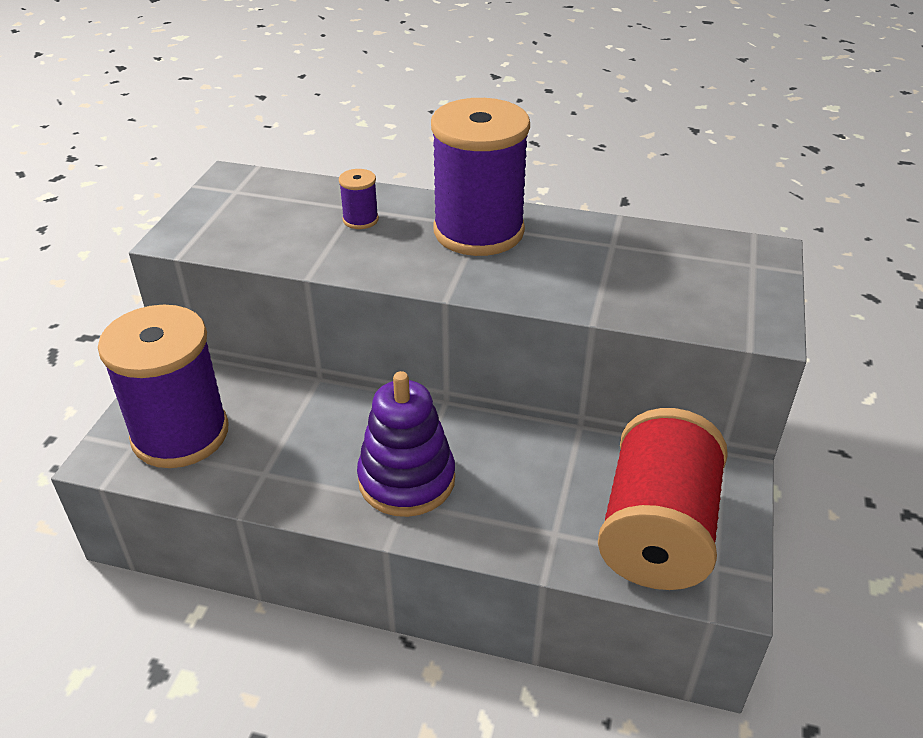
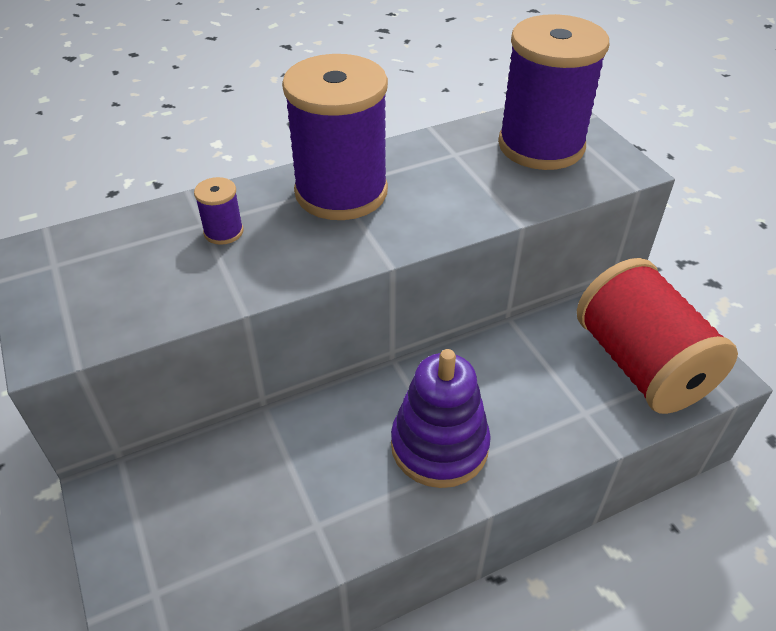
camera: 40 degrees left, 5 degrees up
(180, 434) = (192, 546): purple spool -> purple spool (541, 146)

